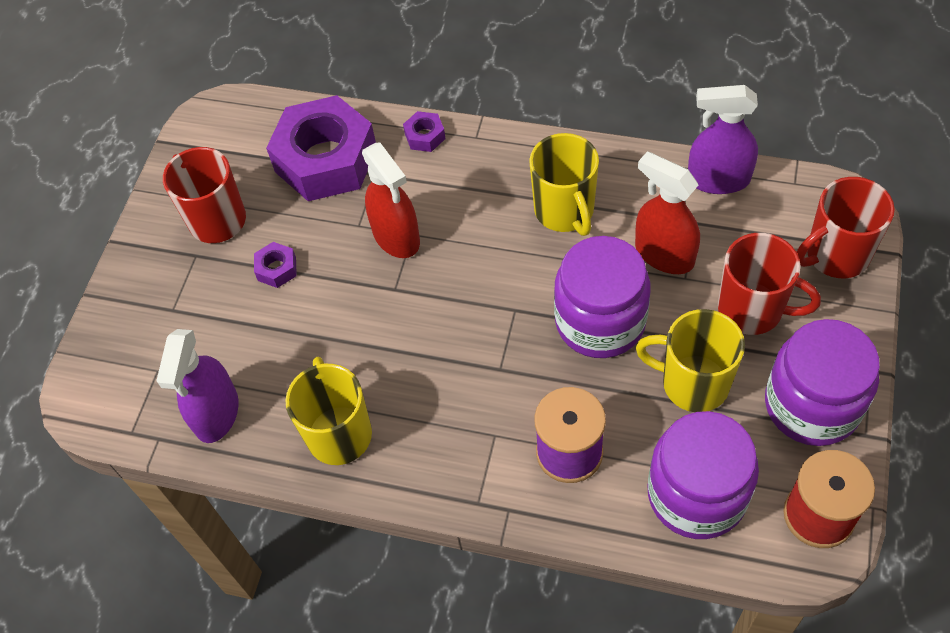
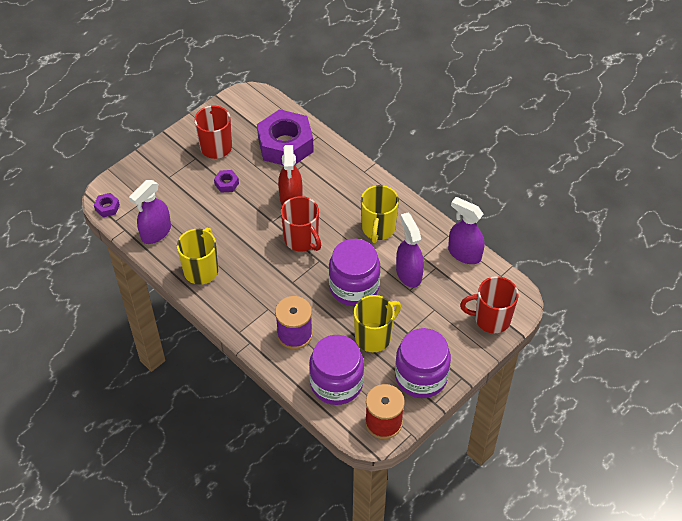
camera: 25 degrees right, 5 degrees down
(425, 136) = (340, 158): purple nut -> purple nut (107, 207)
(664, 254) = (408, 273): red spray bottle -> purple spray bottle
(693, 383) = (374, 337): yellow mug -> yellow mug turned 90 degrees clockwise
(752, 310) = (429, 321): red mug -> red mug (302, 240)

